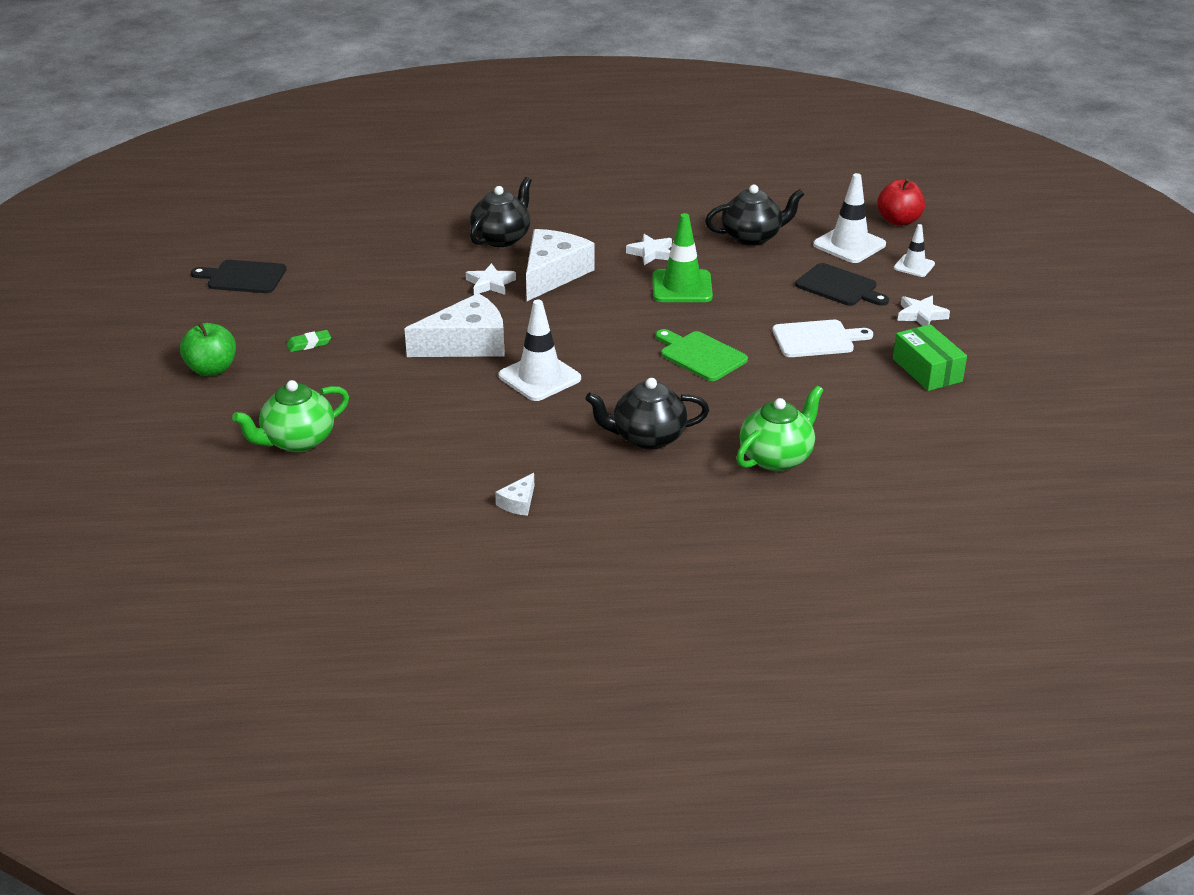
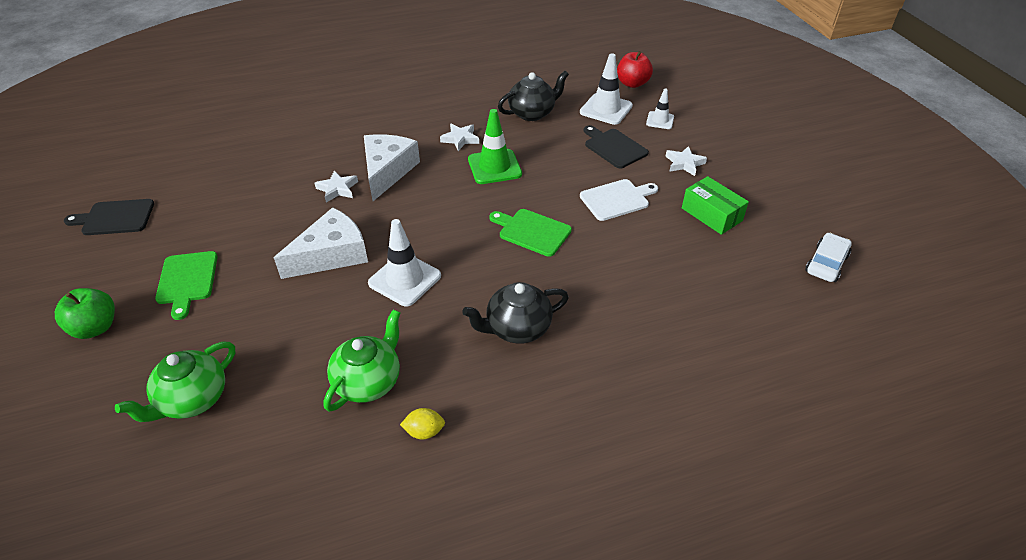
camera: 15 degrees left, 10 degrees up
(309, 344) = (187, 280): green eraser -> green cutting board
(502, 238) = (336, 143): black teapot -> none
(518, 502) = (424, 431): white cheese -> yellow lemon
(777, 457) = (633, 328): green teapot -> green teapot (369, 381)
(839, 286) = (614, 147): black cutting board -> black cutting board turned 150 degrees counterclockwise
(1042, 437) = (826, 264): none -> white car

